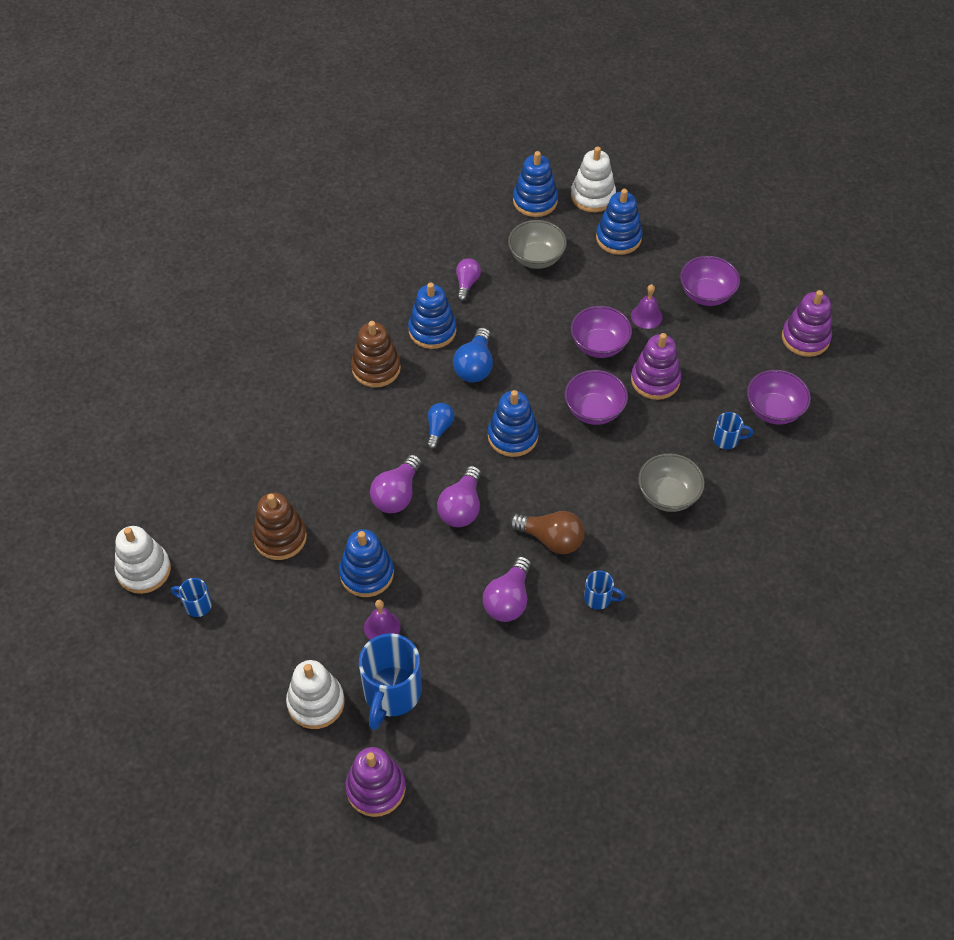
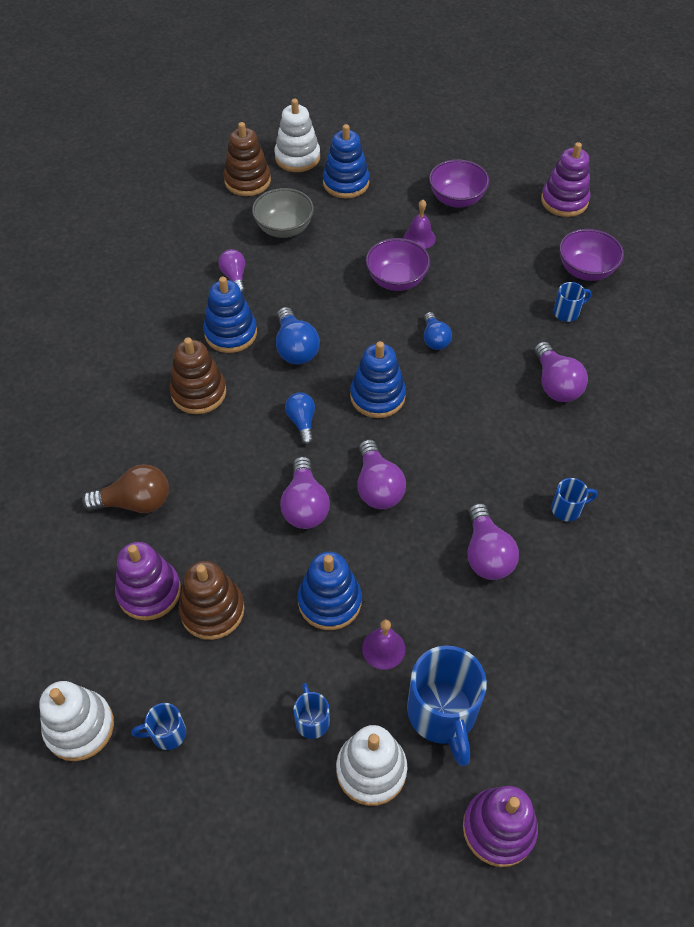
camera: 30 degrees left, 0 degrees up
(298, 648) = (312, 720): none -> blue mug
(535, 201) = (247, 181): blue stacking toy -> brown stacking toy
(551, 539) = (483, 475): brown light bulb -> brown light bulb (135, 502)
(594, 410) = (434, 339): purple bowl -> blue light bulb
(655, 380) = (468, 289): purple stacking toy -> purple stacking toy (149, 592)
(668, 495) = (555, 384): grey bowl -> purple light bulb

